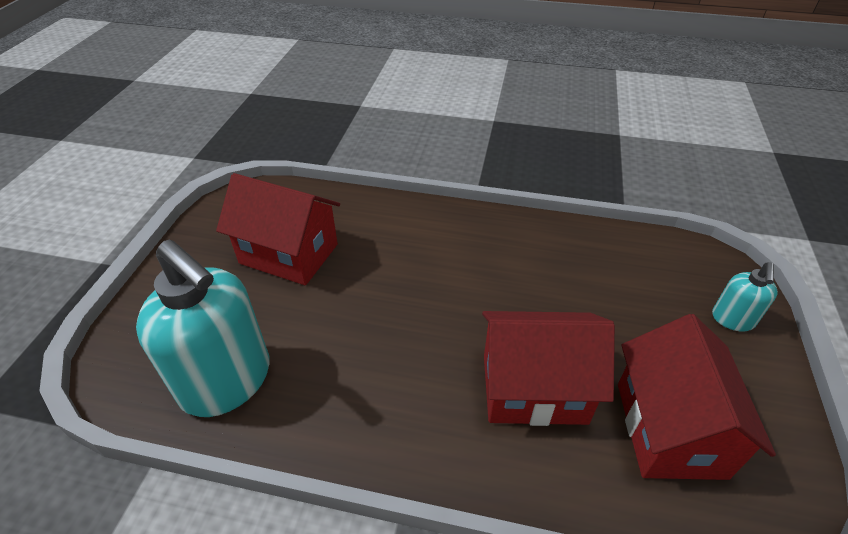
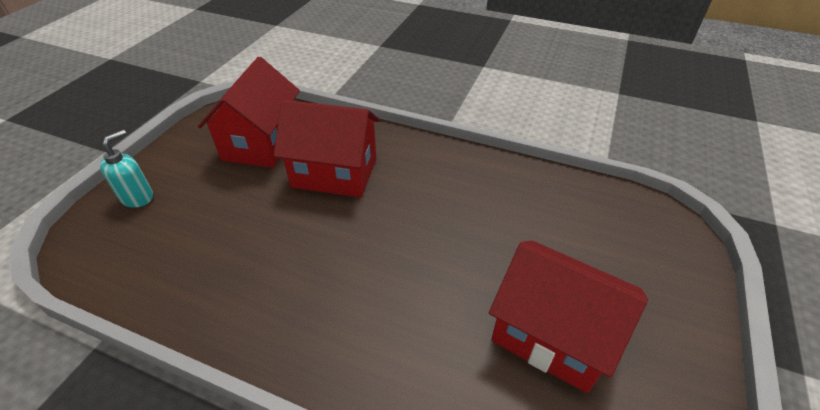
camera: 170 degrees left, 0 degrees up
(227, 381) = (572, 206): turquoise soap dispenser -> none

